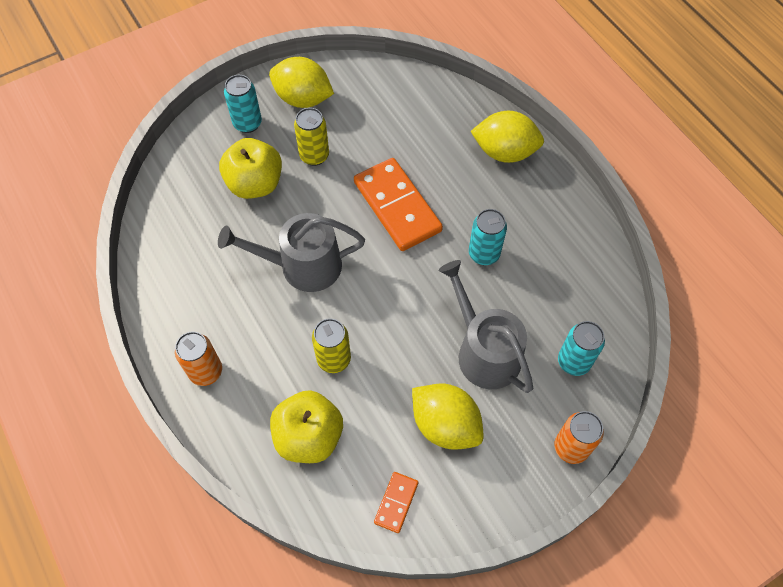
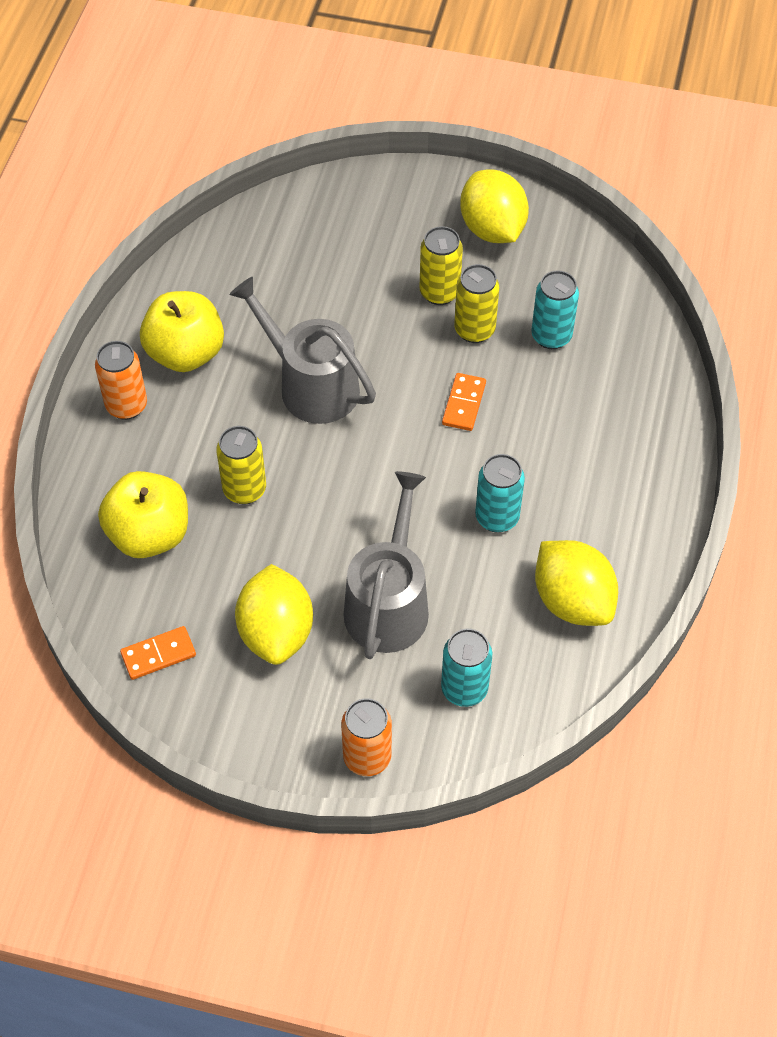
camera: 45 degrees right, 5 degrees down
(247, 123) = (410, 213): turquoise can -> turquoise can (551, 336)
(255, 184) = (353, 275): yellow apple -> yellow apple (186, 353)
(356, 161) = (474, 330): none -> yellow can
(397, 207) = (463, 404): orange domino -> orange domino, size x0.47
(504, 152) = (640, 440): yellow lemon -> yellow lemon (572, 601)

